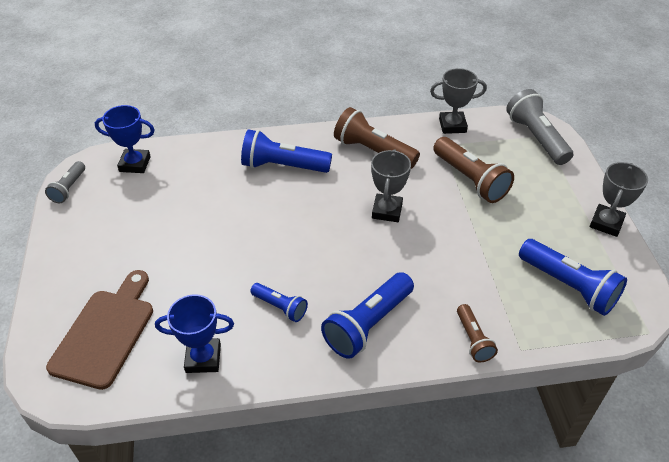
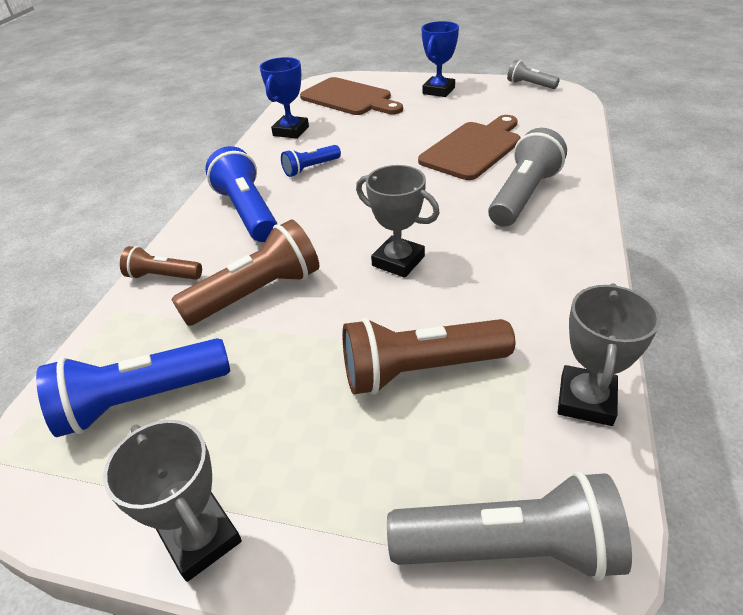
camera: 115 degrees right, 5 degrees down
(135, 164) = (557, 112): blue trophy -> blue trophy (438, 91)
(215, 204) = (473, 149): none -> brown cutting board
(283, 166) = (523, 196): blue flashlight -> grey flashlight
(373, 151) = (532, 277): brown flashlight -> brown flashlight (257, 293)

